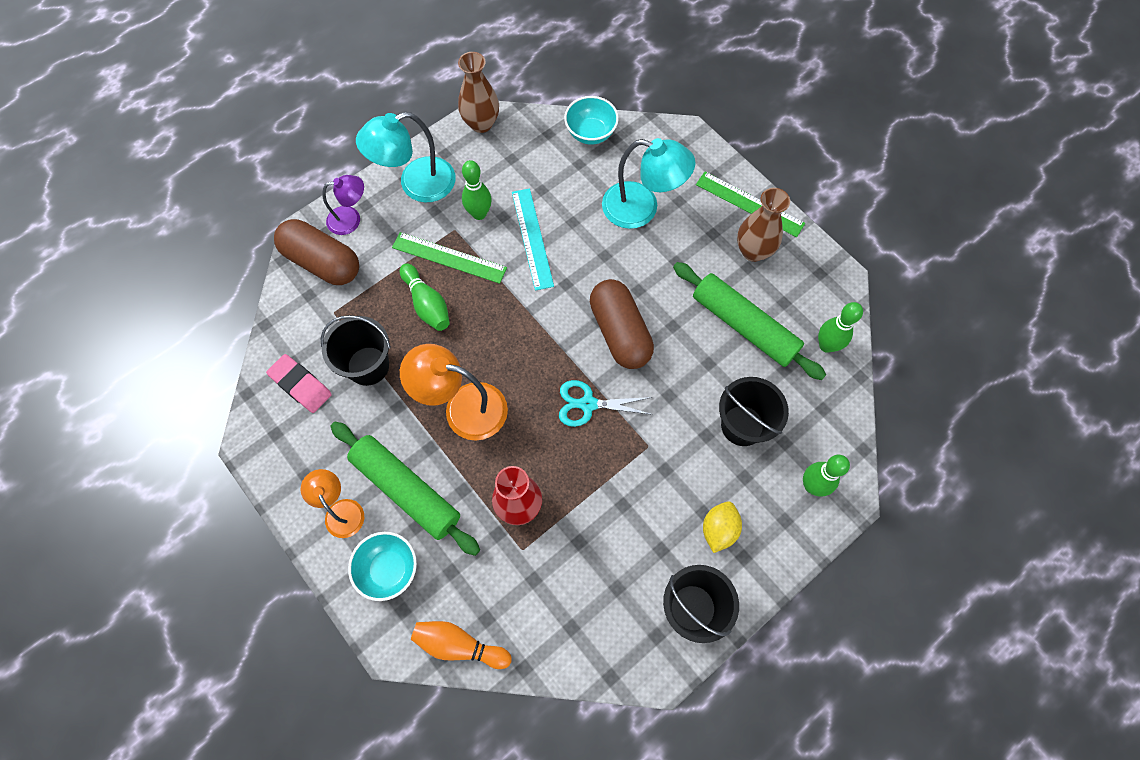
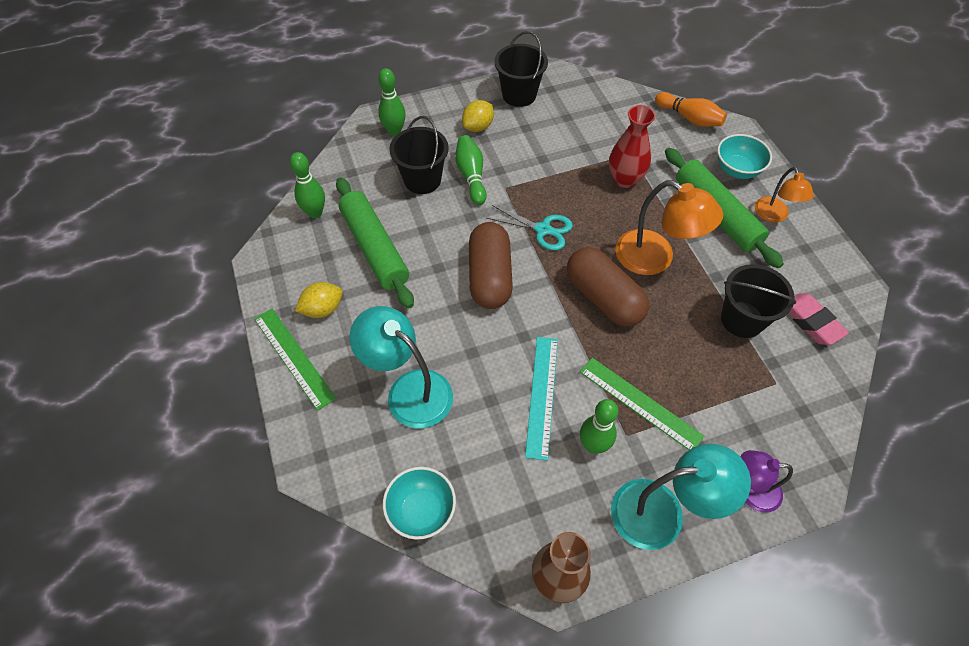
camera: 160 degrees left, 10 degrees down
(322, 262) = (787, 445): brown capsule -> brown capsule (603, 297)
(427, 304) = (673, 360): green bowling pin -> green bowling pin (471, 176)
(753, 251) = (323, 309): brown vase -> yellow lemon

